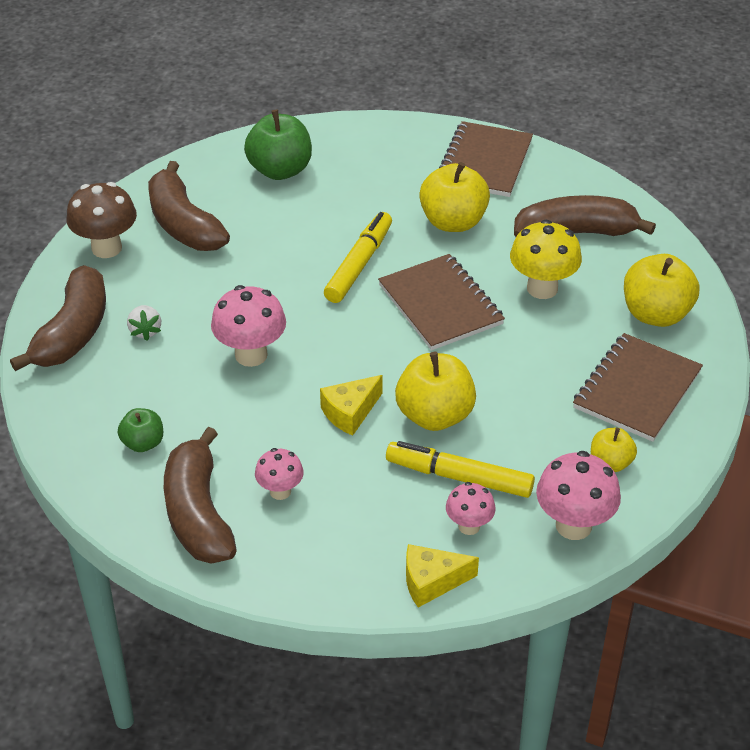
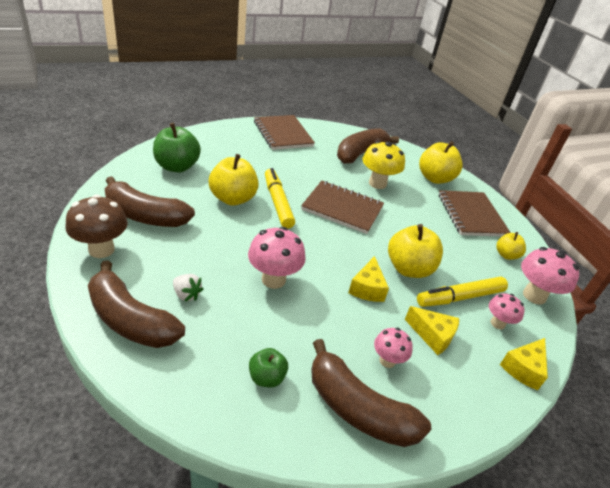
camera: 45 degrees left, 5 degrees down
(73, 332) = (131, 320): brown banana -> brown banana turned 150 degrees clockwise
(365, 496) = (433, 336): none -> yellow cheese
(453, 222) = (300, 166): yellow apple -> yellow apple (233, 198)

